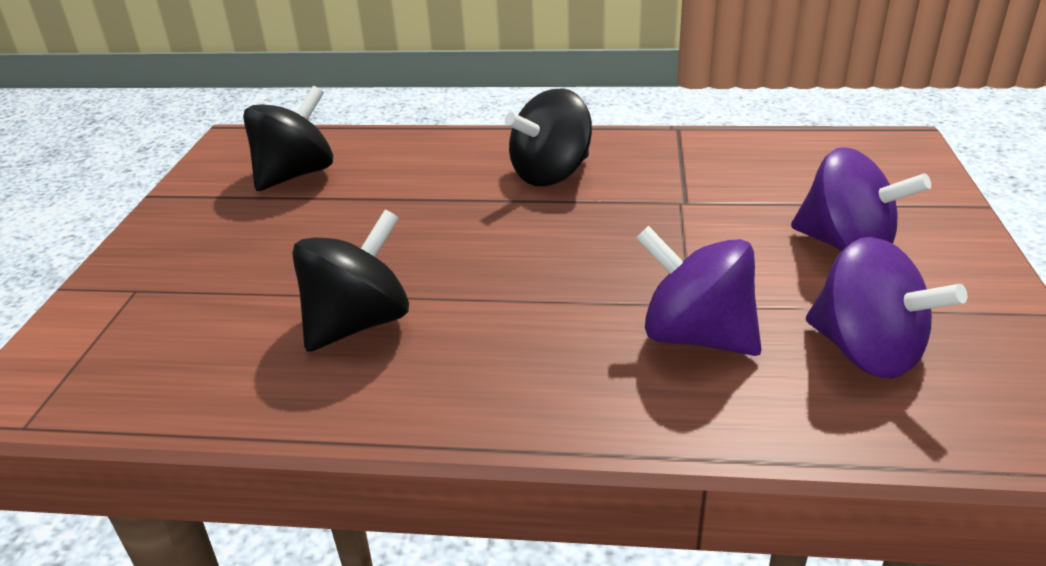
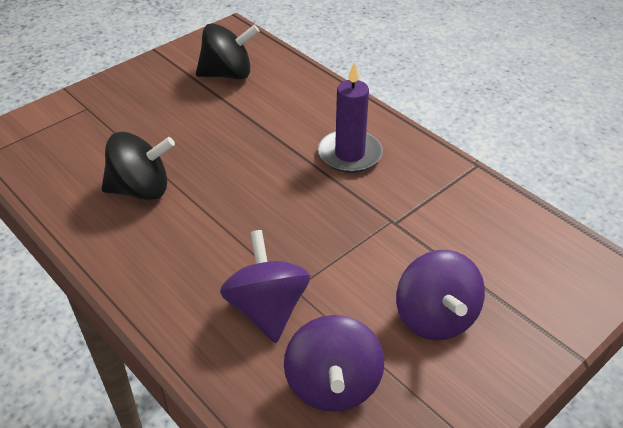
camera: 40 degrees right, 10 degrees up
(551, 174) = (349, 154): black spinning top -> purple candle

